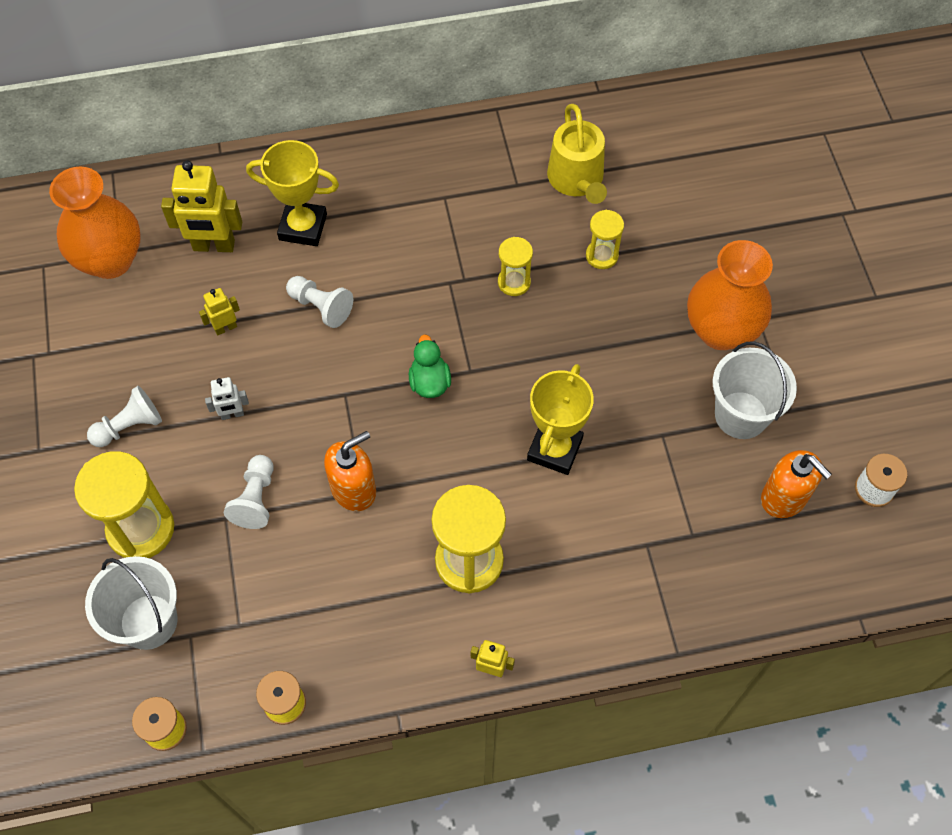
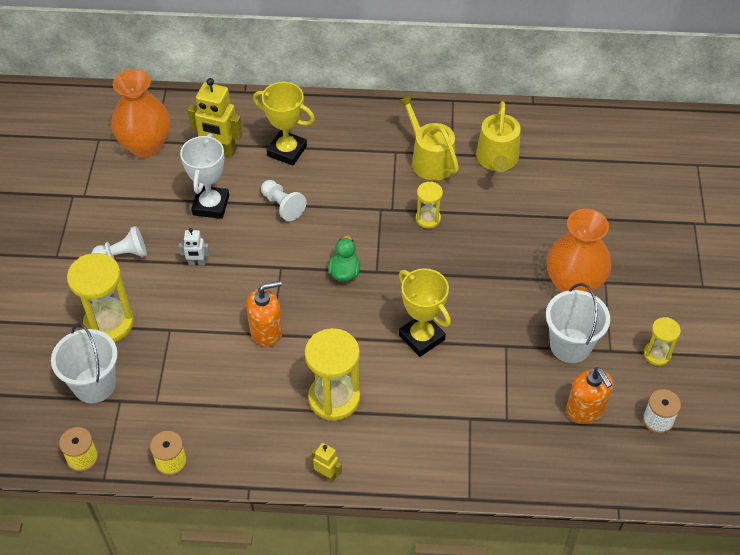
camera: 15 degrees right, 10 degrees down
(225, 328) = (211, 205): yellow robot -> white trophy
(256, 499) = (195, 322): white pawn -> none
(491, 199) = (429, 159): none -> yellow watering can
(554, 449) = (421, 337): yellow trophy -> yellow trophy turned 75 degrees counterclockwise
(602, 256) = (499, 214): yellow hourglass -> yellow hourglass (657, 354)

